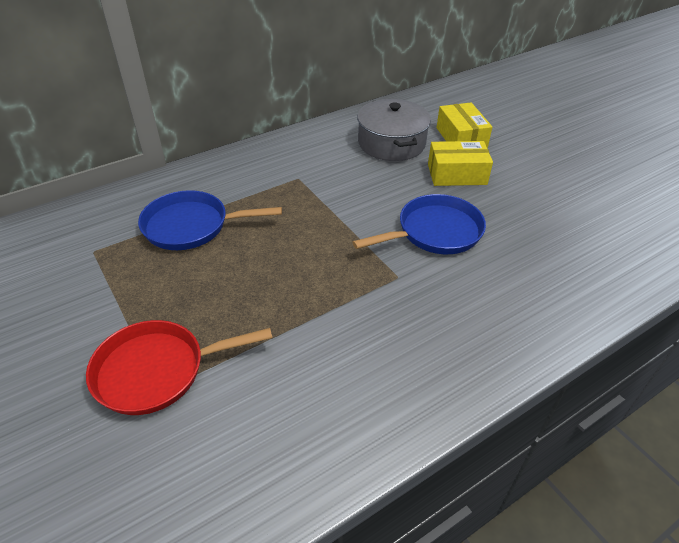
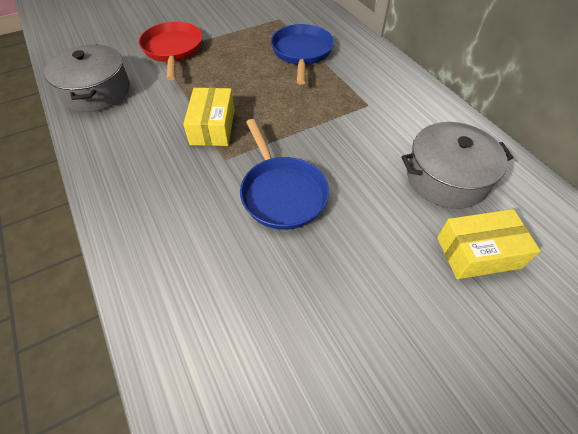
camera: 95 degrees right, 10 degrees up
(272, 458) = (96, 91): none -> grey pot
(457, 174) = (388, 231): yellow box -> yellow box (213, 127)

